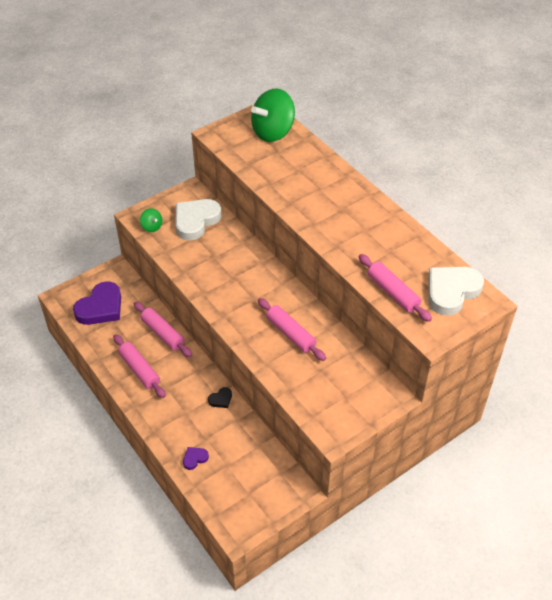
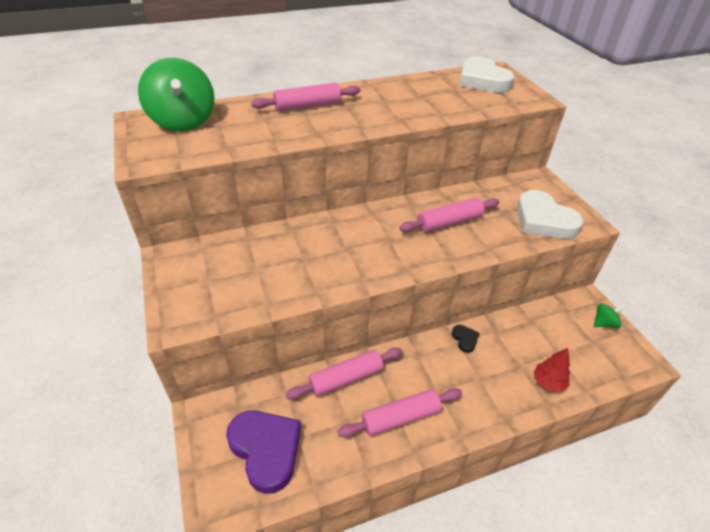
camera: 75 degrees left, 5 degrees down
(152, 227) = (209, 309): green spinning top -> green spinning top (604, 323)
(195, 458) = (548, 382): purple heart -> red tree
(196, 221) = (228, 262): white heart -> white heart (543, 220)
(393, 292) = (478, 105): pink rolling pin -> pink rolling pin (307, 106)

